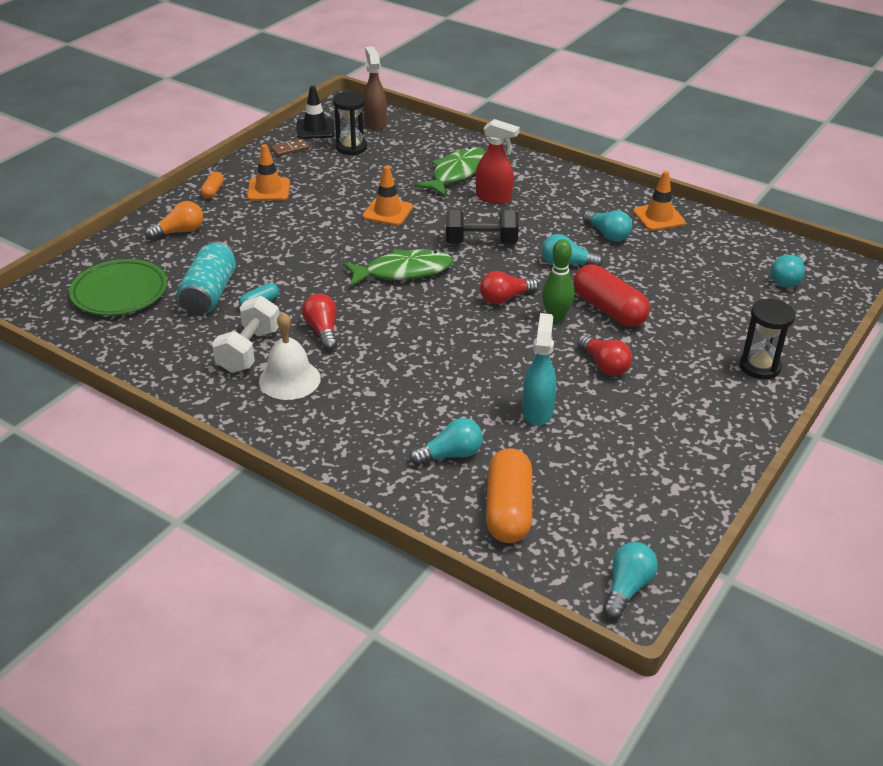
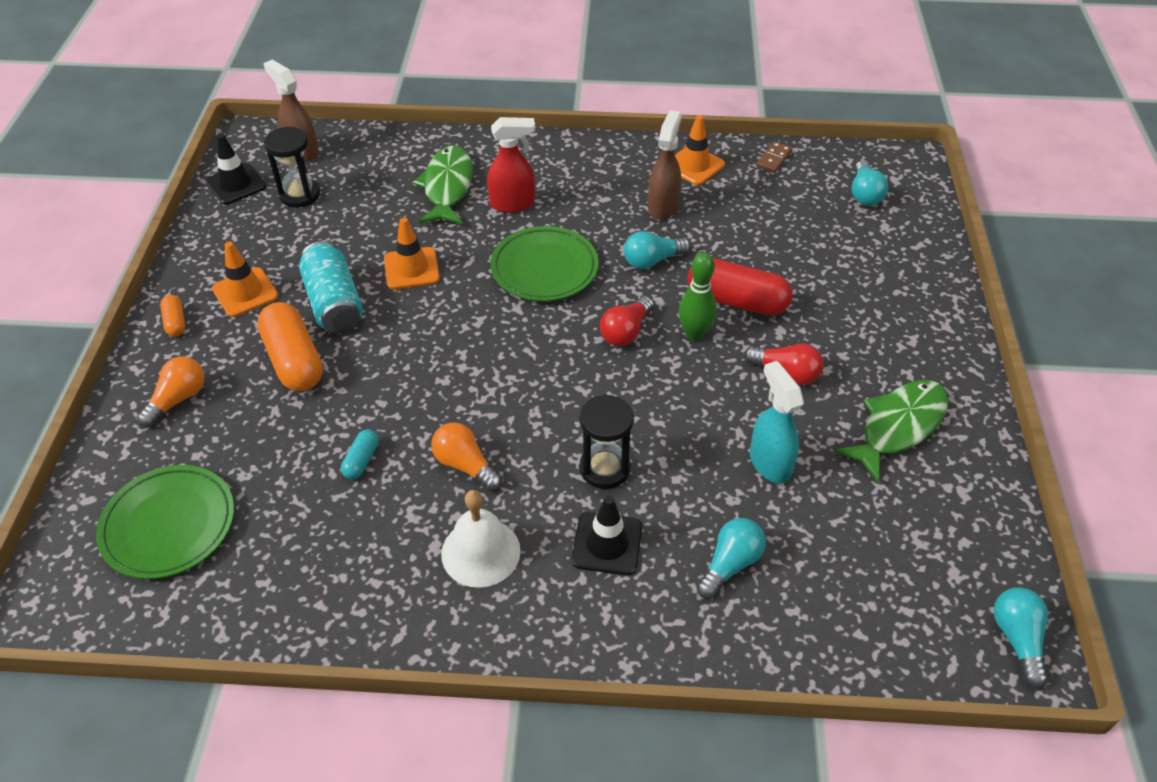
camera: 30 degrees left, 10 degrees up
(210, 293) = (288, 474): turquoise can -> turquoise can (334, 303)
(249, 350) = (401, 534): white dumbbell -> none
(290, 149) = (227, 224): brown domino -> brown domino (774, 159)
(322, 330) = (465, 465): red light bulb -> orange light bulb
(376, 409) = (607, 544): none -> black traffic cone
(403, 271) = (492, 343): green fish -> green fish (898, 426)
(481, 242) = (544, 268): black dumbbell -> green plate
(508, 510) = (840, 604): orange capsule -> orange capsule (294, 360)
(607, 234) = (663, 206): turquoise light bulb -> brown spray bottle
(760, 366) = (920, 309): black hourglass -> black hourglass (604, 468)

